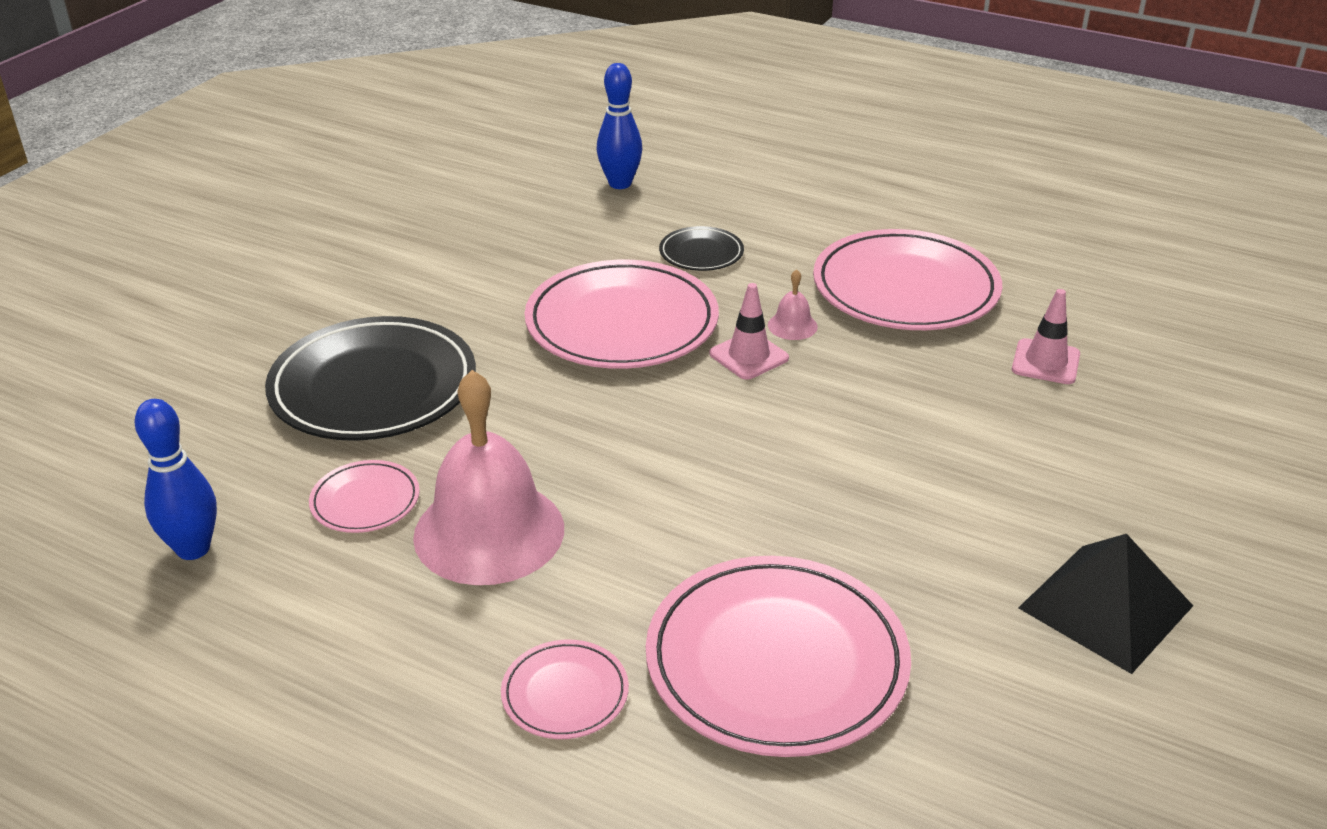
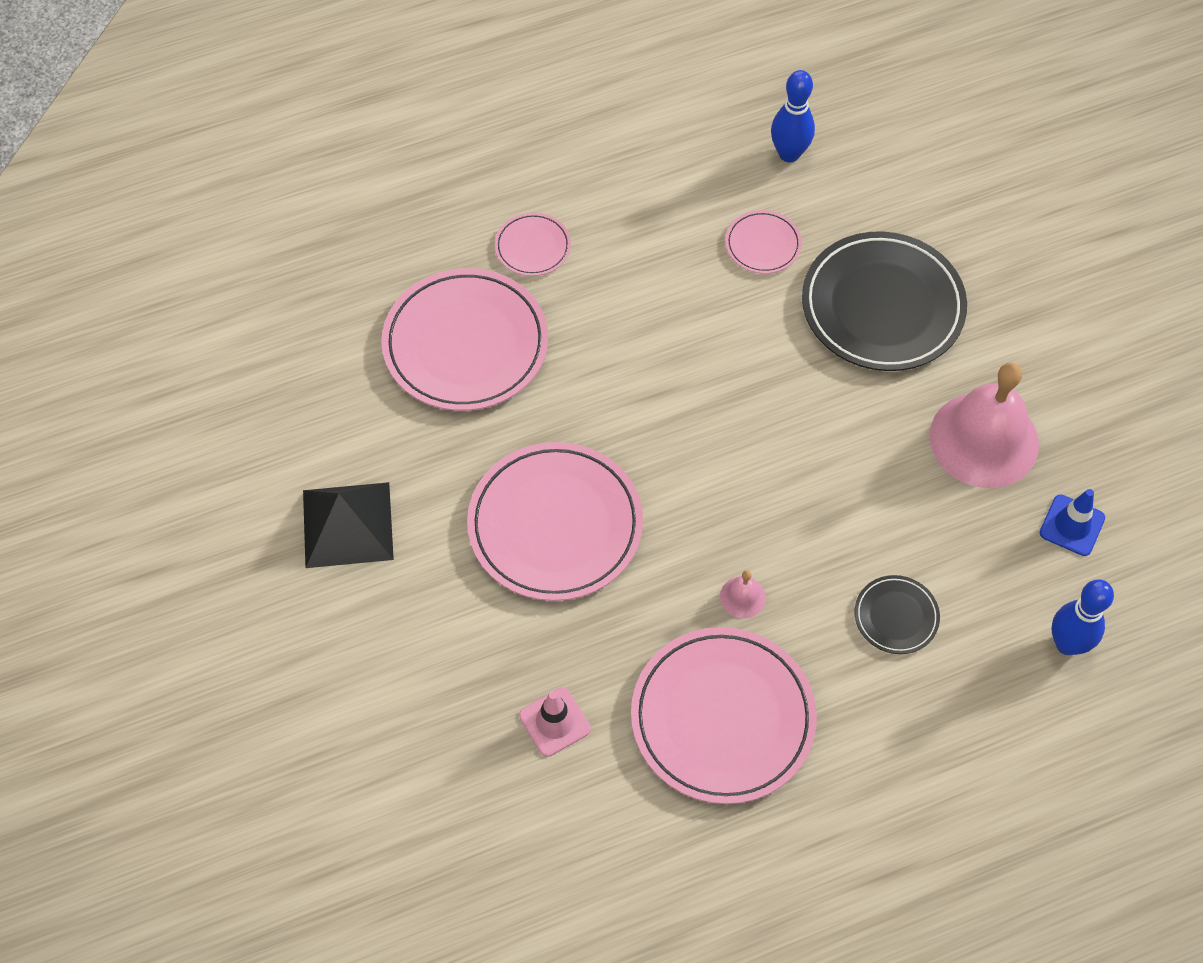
camera: 130 degrees right, 25 degrees up
(489, 531) = (682, 285): pink bell -> pink bell (984, 439)
(510, 214) = (1072, 525): none -> blue traffic cone
(622, 323) = (840, 492): pink plate -> pink plate (555, 525)
(749, 356) = (730, 539): pink traffic cone -> none

